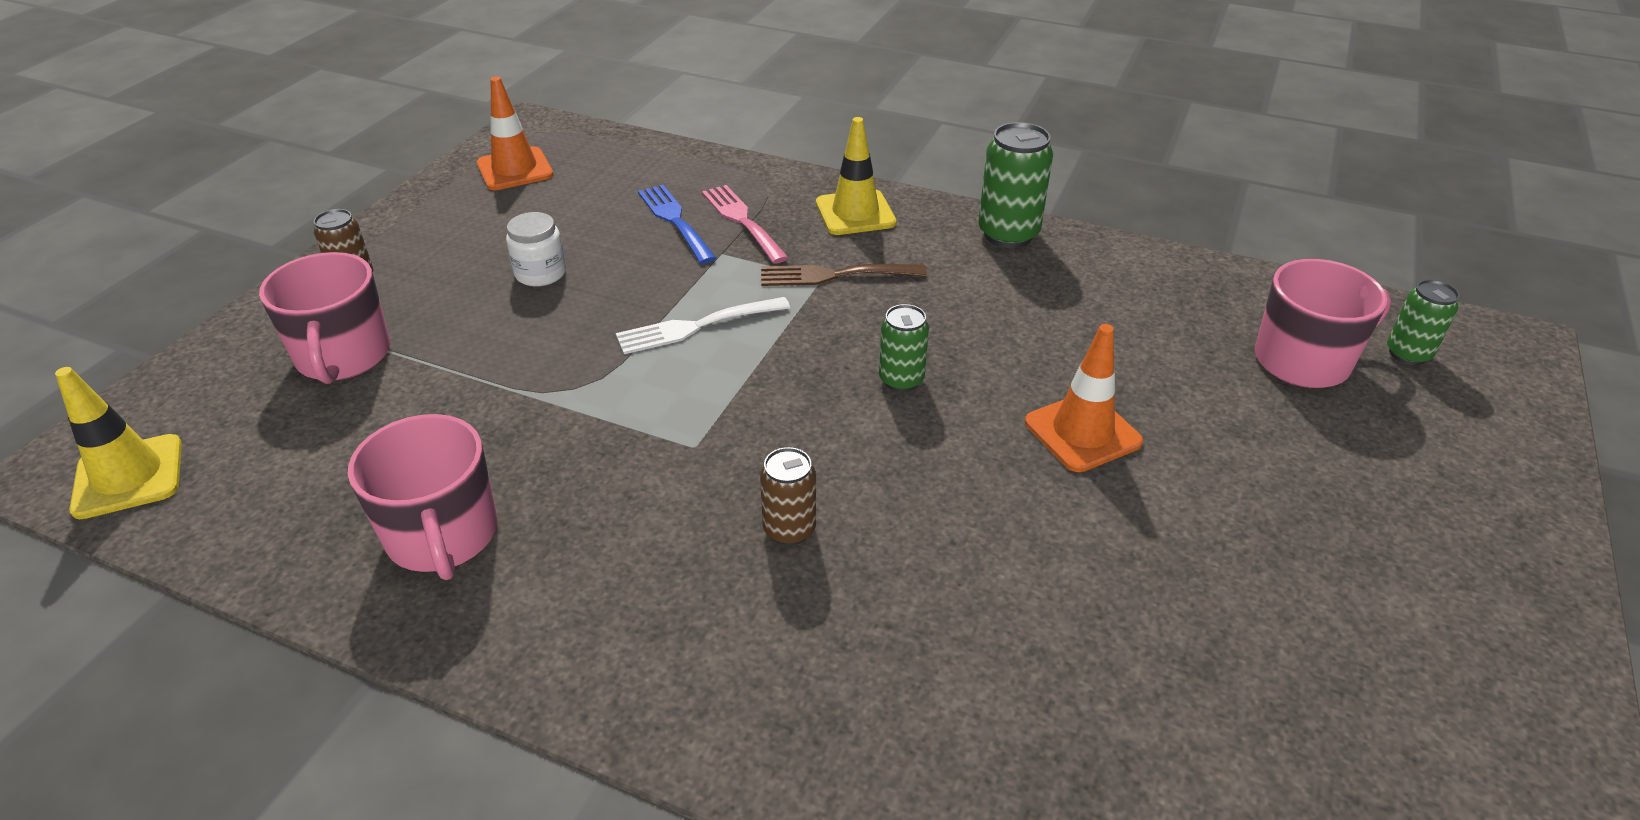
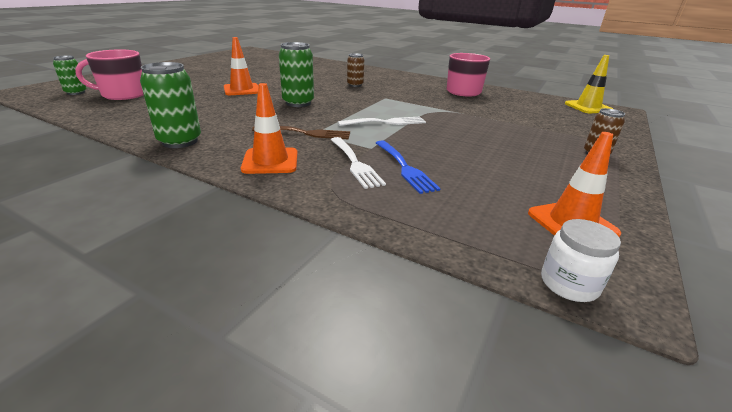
camera: 175 degrees left, 10 degrees down
(343, 356) = (553, 127): pink mug -> none
(540, 273) = (482, 147): white jar -> white jar (569, 284)
(742, 221) = (355, 163): pink fork -> white fork
(855, 213) = (270, 161): yellow traffic cone -> orange traffic cone
(901, 380) = (298, 103): green can -> green can, size x1.62

